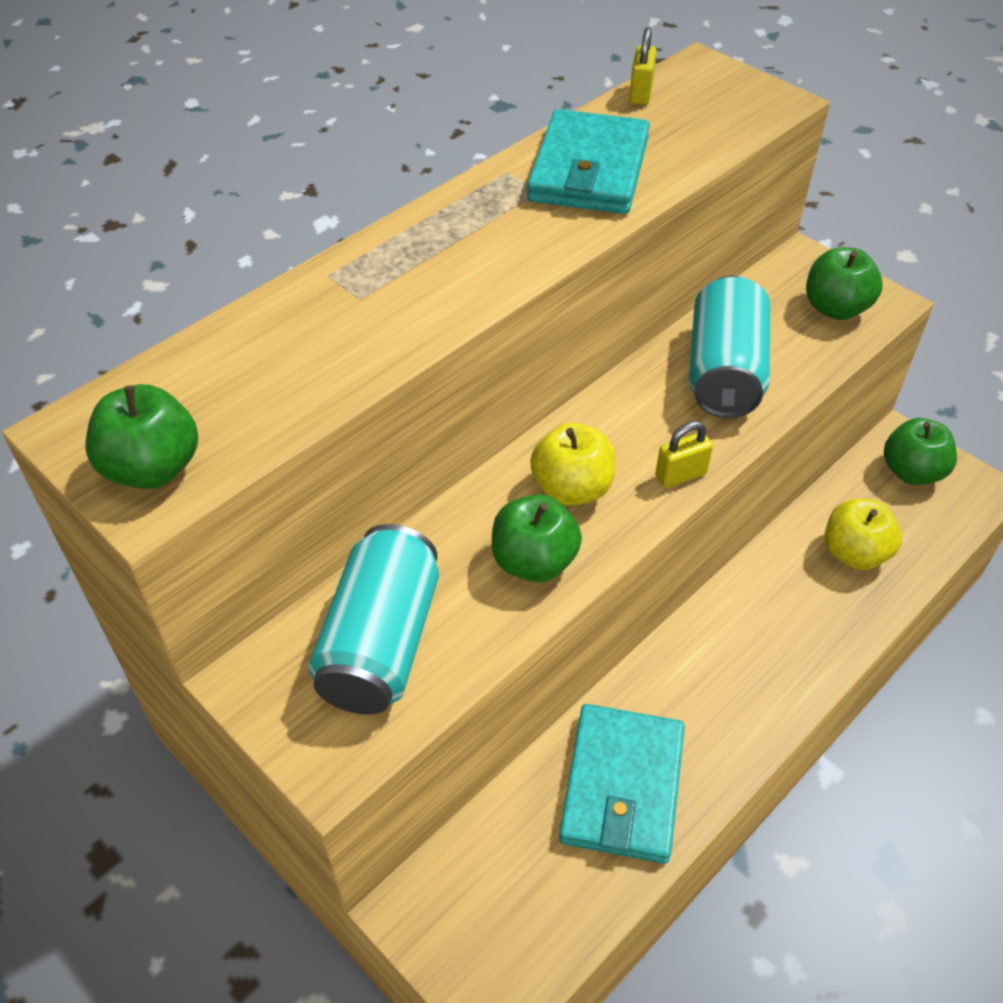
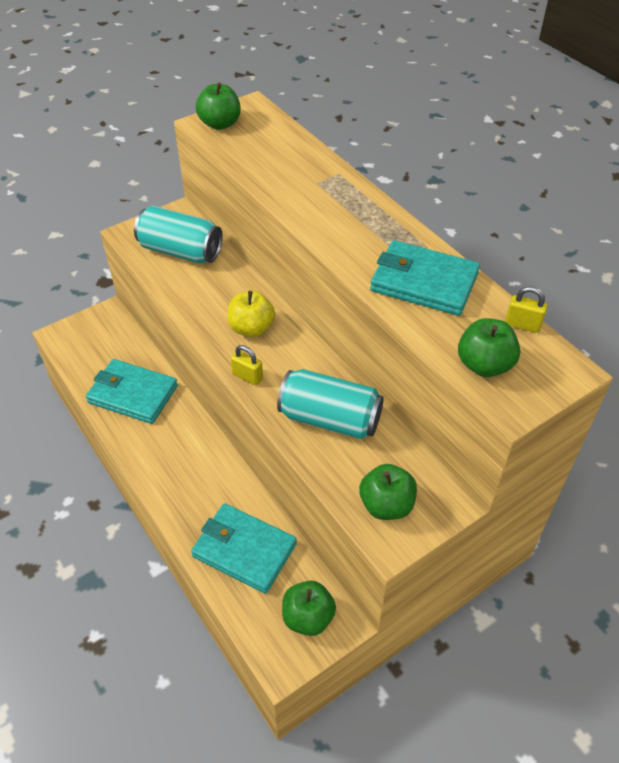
camera: 100 degrees right, 0 degrees up
(534, 562) = (207, 306): green apple -> green apple (484, 365)
(680, 475) = (247, 377): yellow padlock -> yellow padlock turned 45 degrees counterclockwise
(854, 553) = (244, 550): yellow apple -> turquoise wallet

